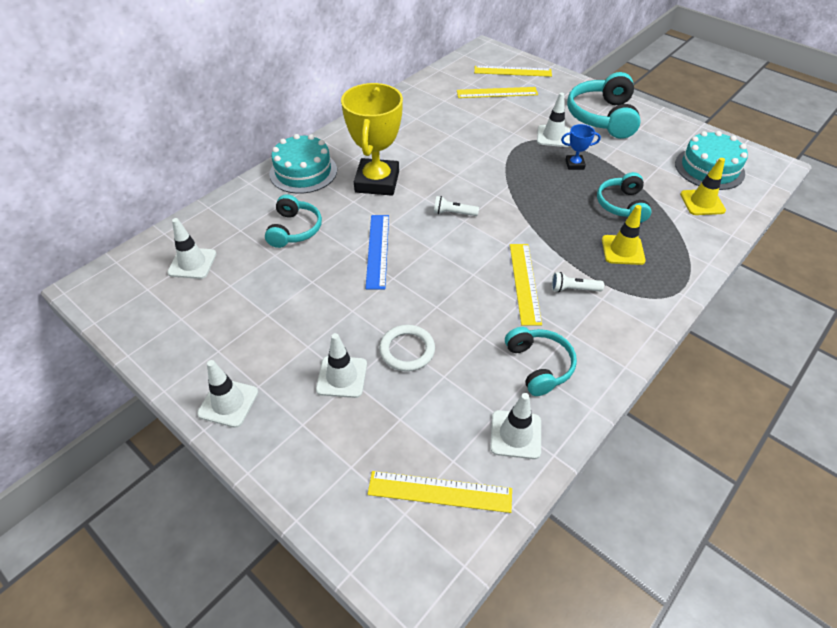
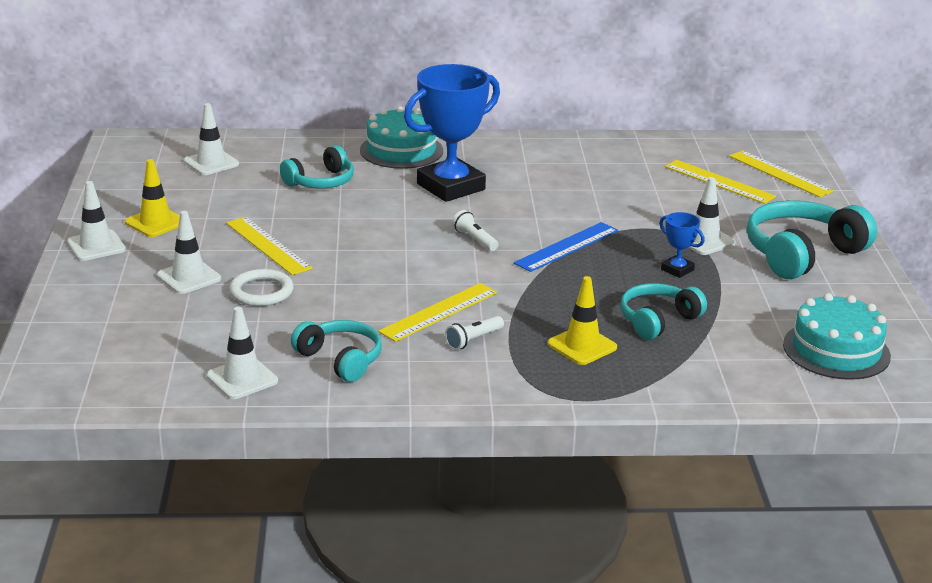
camera: 45 degrees right, 20 degrees down
(377, 182) = (451, 187): yellow trophy -> blue trophy
(377, 250) = (359, 227): blue ruler -> blue ruler (567, 247)
(440, 492) = (134, 368): yellow ruler -> yellow ruler (268, 245)
(539, 365) = (340, 359): turquoise headphones -> turquoise headphones turned 75 degrees counterclockwise
(573, 289) = (473, 340): white flashlight -> white flashlight turned 90 degrees counterclockwise
(702, 202) = (757, 366): yellow traffic cone -> yellow traffic cone (155, 222)

